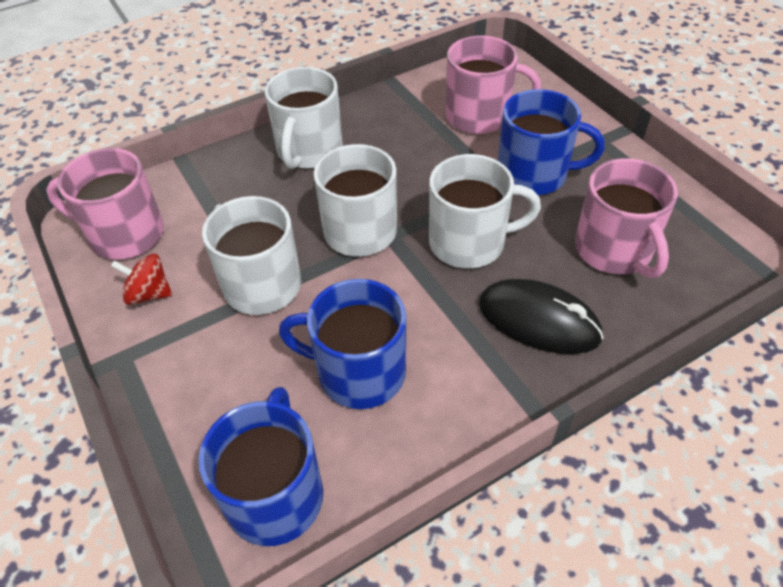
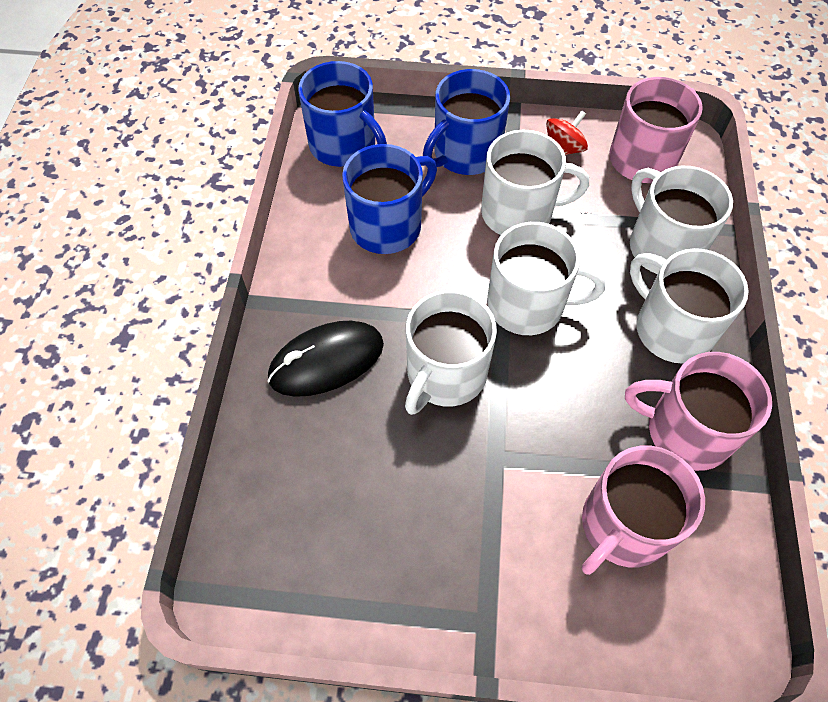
camera: 125 degrees right, 10 degrees up
(229, 183) = (663, 247): none -> white mug
(534, 174) = (487, 500): blue mug -> blue mug (465, 153)
(614, 250) = (337, 482): pink mug -> pink mug (686, 431)

